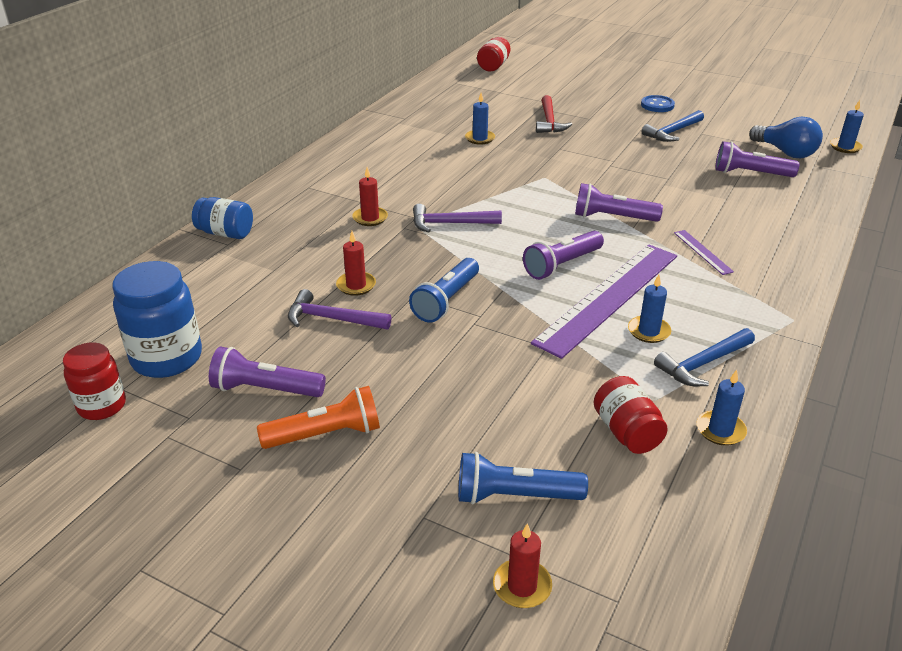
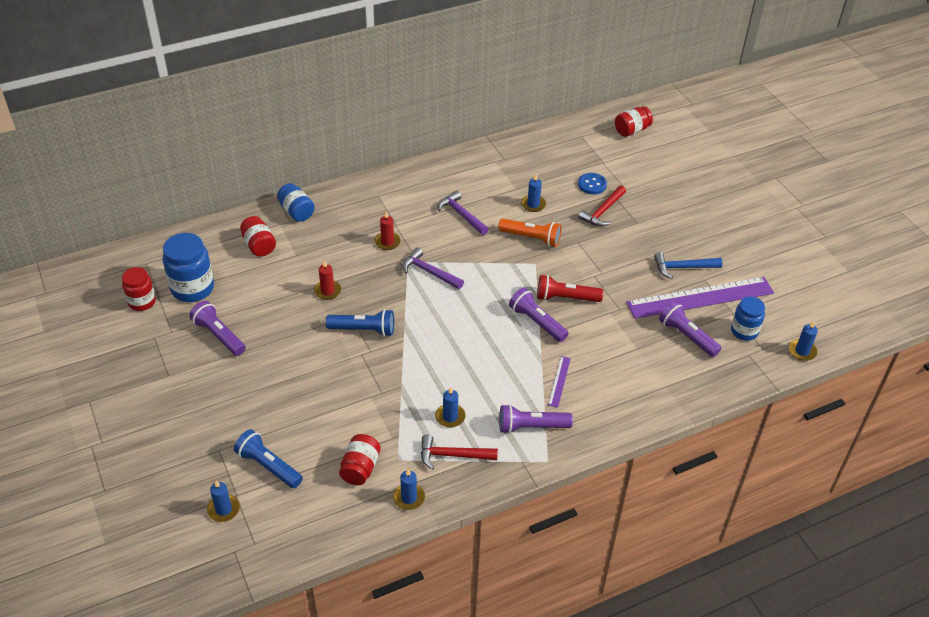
camera: 35 degrees right, 10 degrees up
(213, 280) = (259, 245): none -> red jar
(326, 434) = (221, 379): orange flashlight -> orange flashlight (531, 238)
(332, 319) = (292, 308): purple hammer -> purple hammer (461, 215)
(446, 301) = (363, 330): blue flashlight -> blue flashlight turned 150 degrees counterclockwise
(522, 586) = (223, 509): red candle -> blue candle
(562, 265) = (458, 341): purple flashlight -> purple flashlight (531, 427)
(608, 297) = (457, 381): purple ruler -> purple ruler (700, 298)
(610, 190) = (565, 298): none -> red flashlight
(657, 105) = (708, 234): blue button -> blue button (592, 184)
(703, 364) = (453, 455): blue hammer -> red hammer
(785, 152) = (744, 331): blue light bulb -> blue jar

